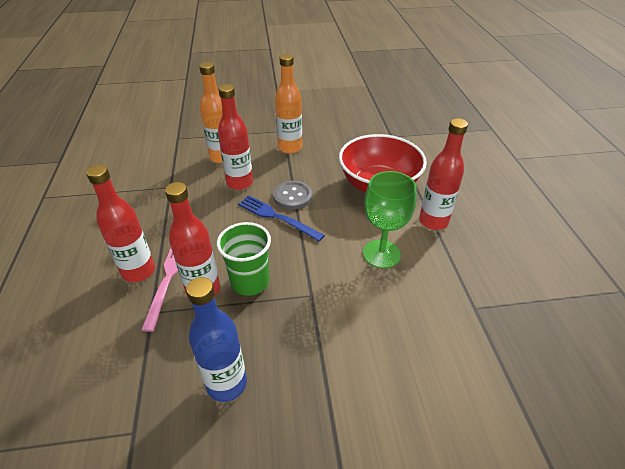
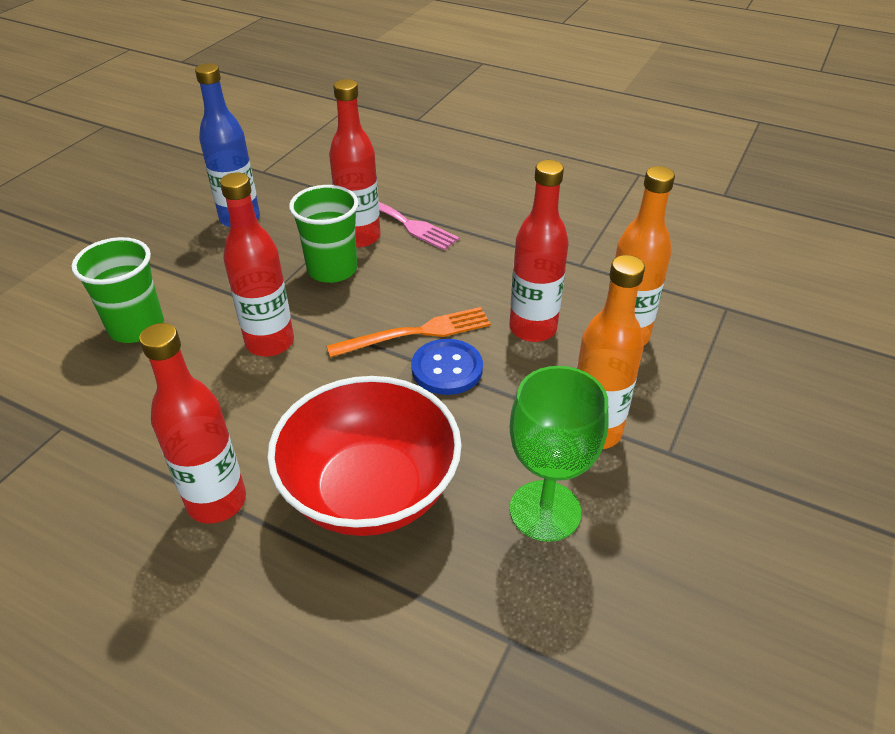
camera: 125 degrees right, 0 degrees up
(138, 271) = (434, 207): red bottle -> red bottle (270, 343)
(277, 217) = (416, 333): blue fork -> orange fork
(292, 196) = (447, 369): grey button -> blue button
(381, 254) = (238, 396): green goblet -> green goblet (545, 510)
(388, 342) = (136, 327): none -> green cup

